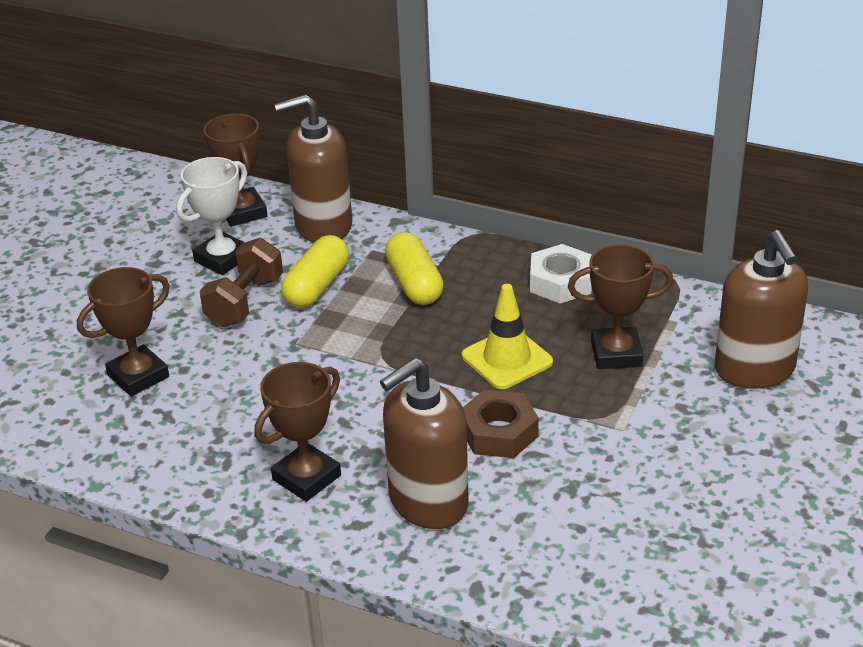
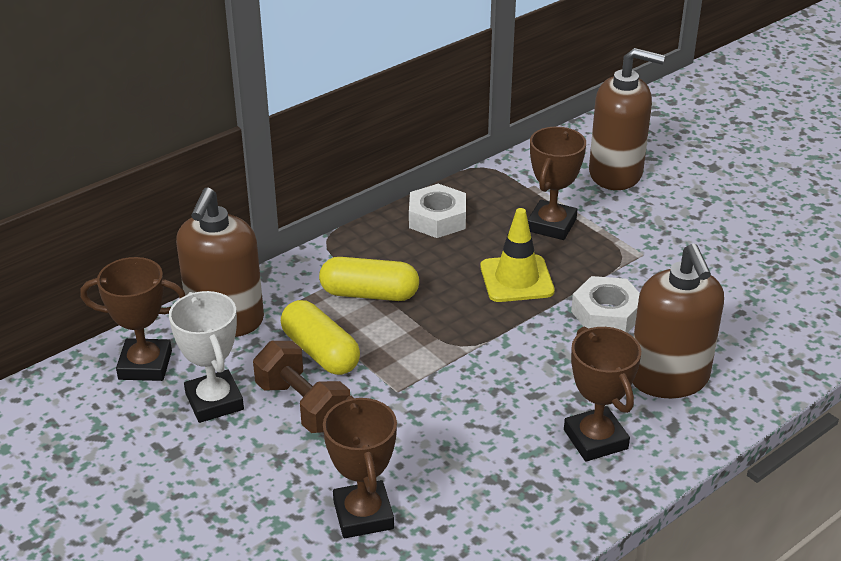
camera: 65 degrees left, 0 degrees up
(499, 432) = (607, 314): brown nut -> white nut

